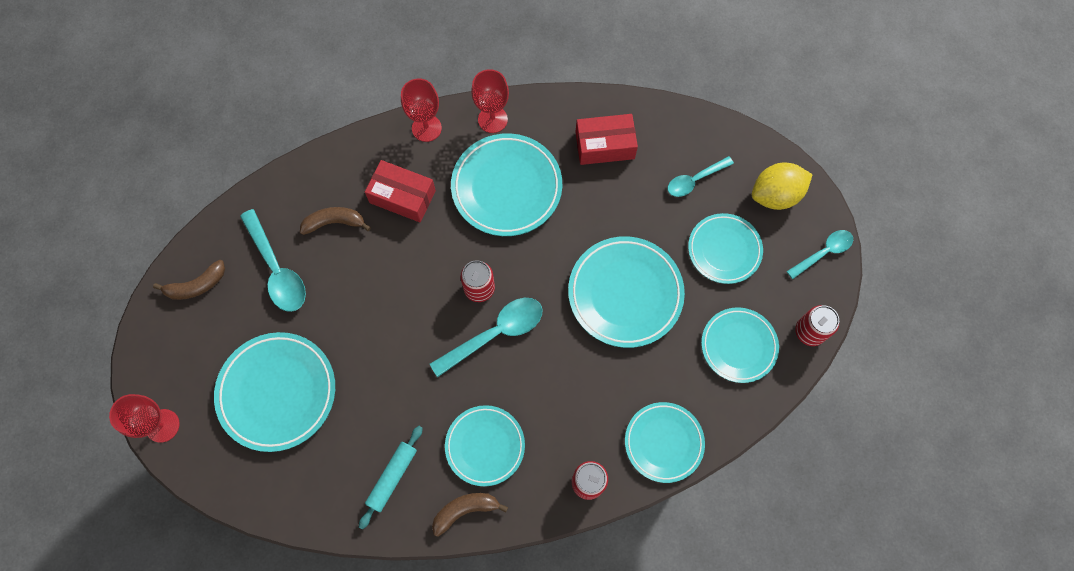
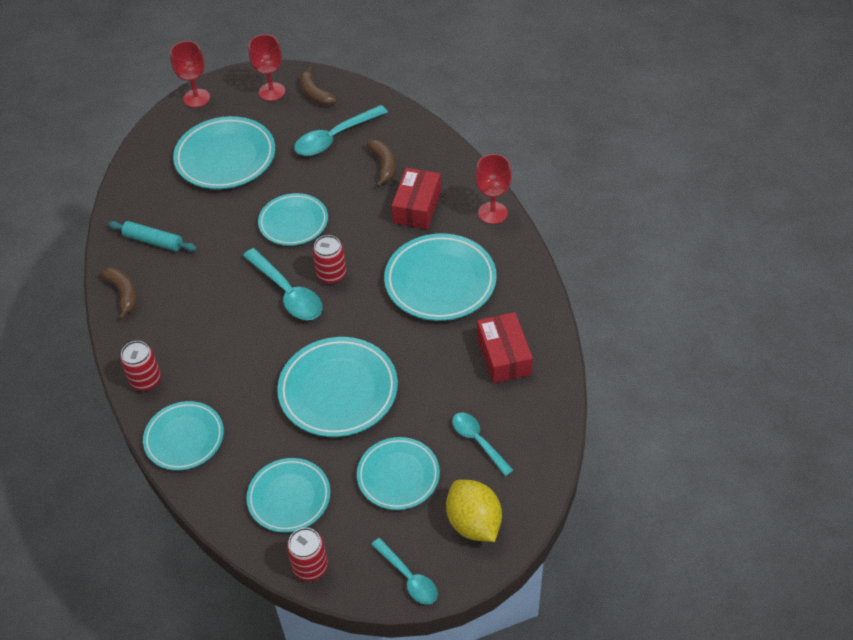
camera: 85 degrees right, 20 degrees down
(485, 446) = (181, 300): turquoise plate -> turquoise plate (293, 222)
(492, 119) = (513, 261): red goblet -> red goblet (272, 92)

